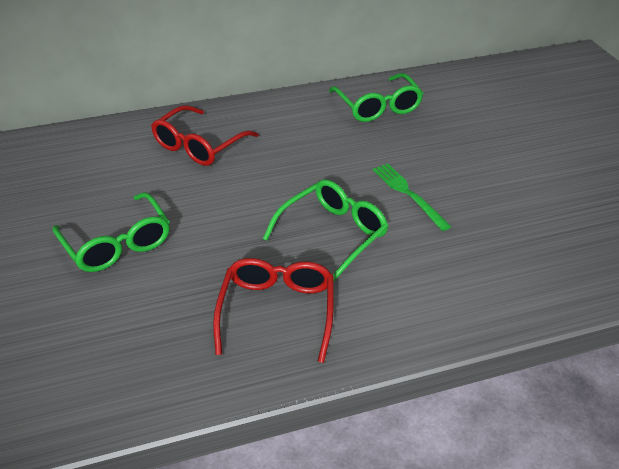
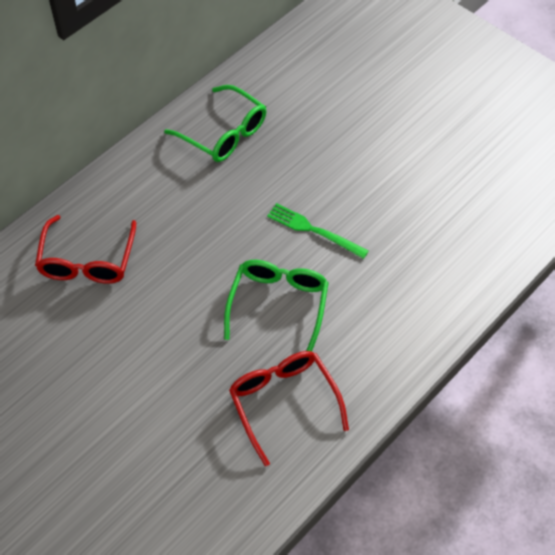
camera: 30 degrees left, 15 degrees up
(117, 243) = (100, 406): green glasses -> none

